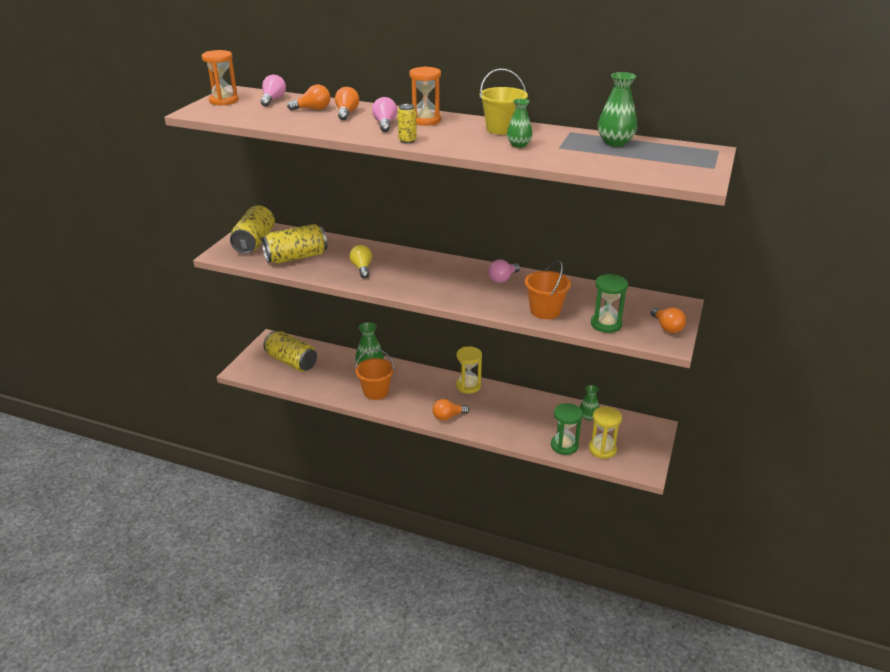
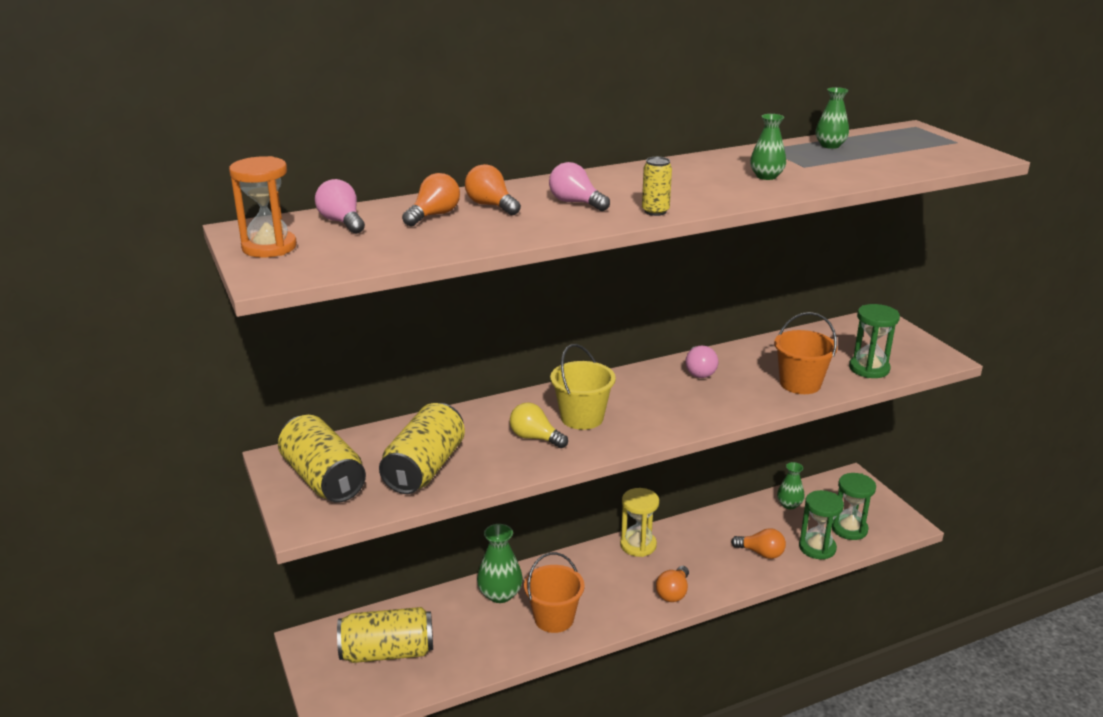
camera: 45 degrees left, 5 degrees down
(425, 120) = (605, 184): orange hourglass -> none
(502, 129) = (704, 166): yellow bucket -> yellow bucket (582, 418)
(602, 449) = (849, 529): yellow hourglass -> green hourglass
(615, 142) = (830, 145): green vase -> green vase, size x0.66
(666, 327) = (912, 346): orange light bulb -> orange light bulb (761, 553)

